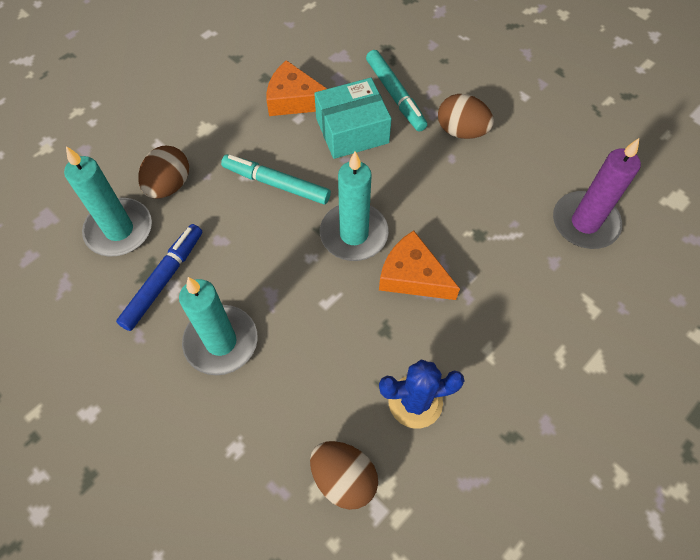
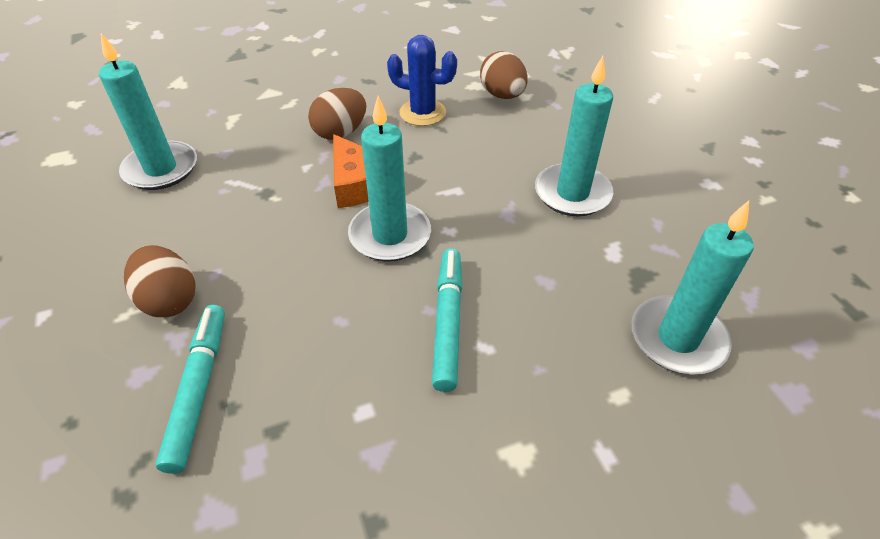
camera: 155 degrees left, 15 degrees down
(164, 280) = (623, 263): blue marker -> none
(169, 185) = (599, 376): brown egg -> brown egg (340, 133)
(276, 184) = (448, 322): turquoise marker -> turquoise marker turned 135 degrees counterclockwise
(295, 100) = (350, 449): orange cheese -> none
(352, 130) = (302, 357): turquoise box -> none
(585, 223) = (161, 169): purple candle -> turquoise candle

